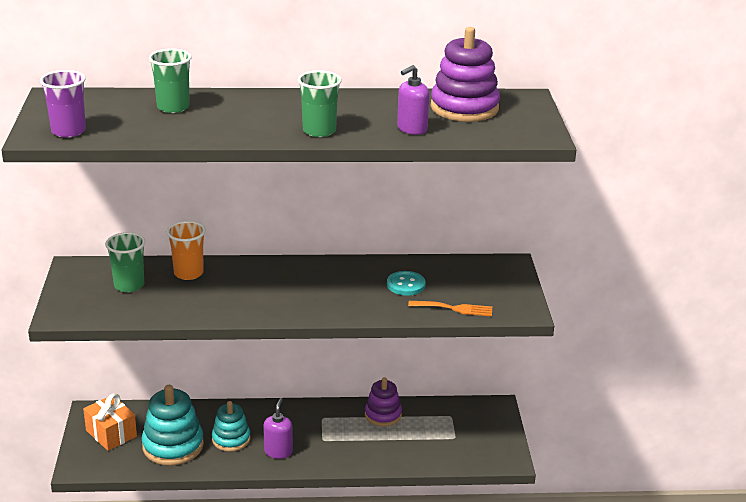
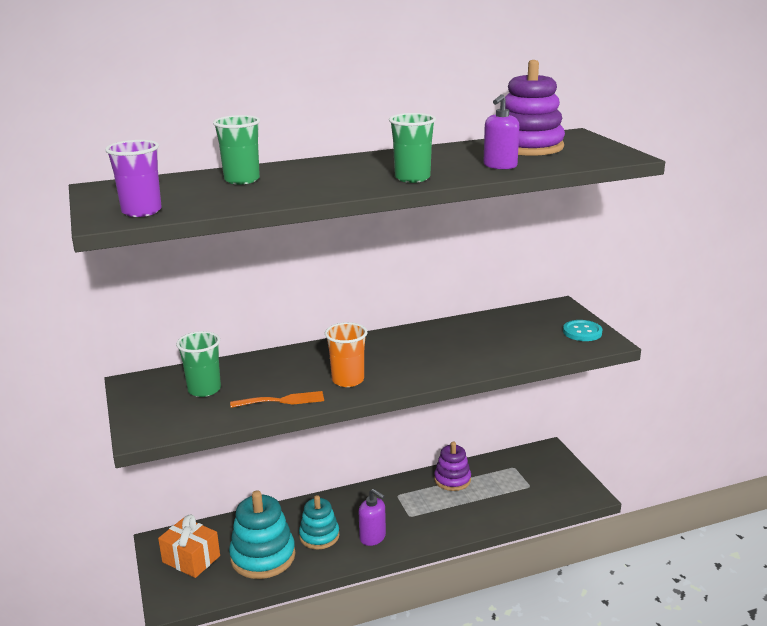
camera: 15 degrees left, 5 degrees down
(188, 273) = (260, 367): orange cup -> orange cup (348, 380)
(278, 451) = (373, 537): purple soap dispenser -> purple soap dispenser turned 135 degrees clockwise
(406, 285) = (481, 339): turquoise button -> turquoise button (582, 332)
(454, 308) = (542, 351): orange fork -> orange fork (282, 401)

